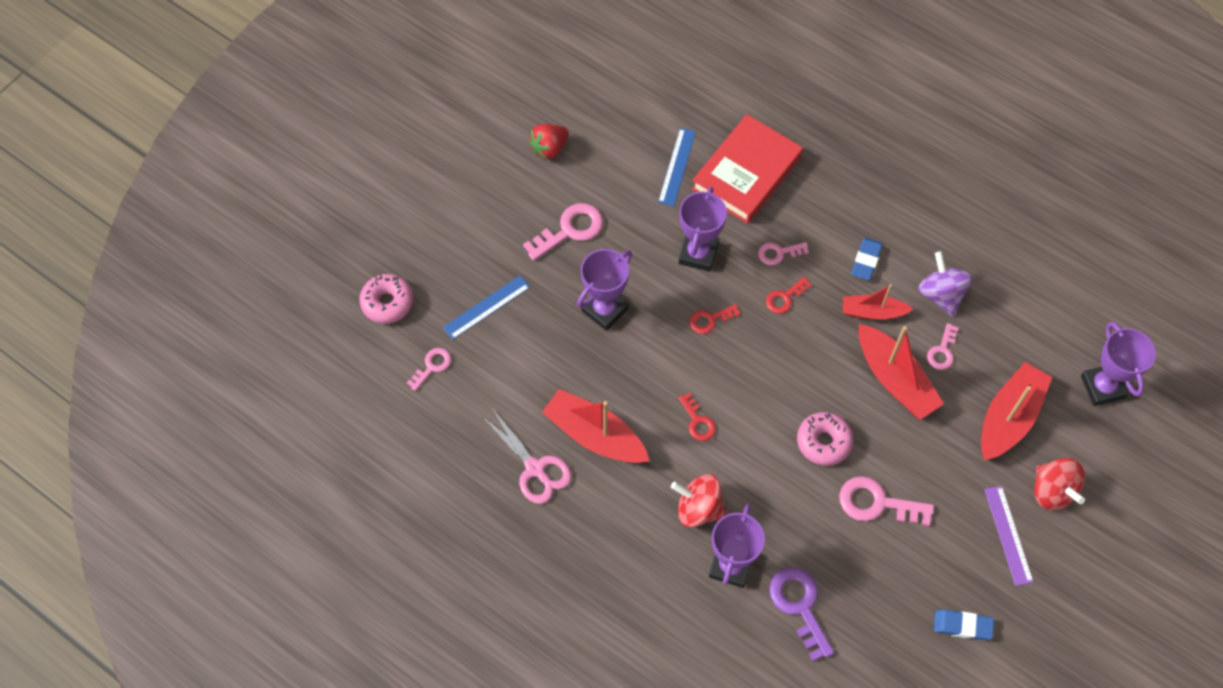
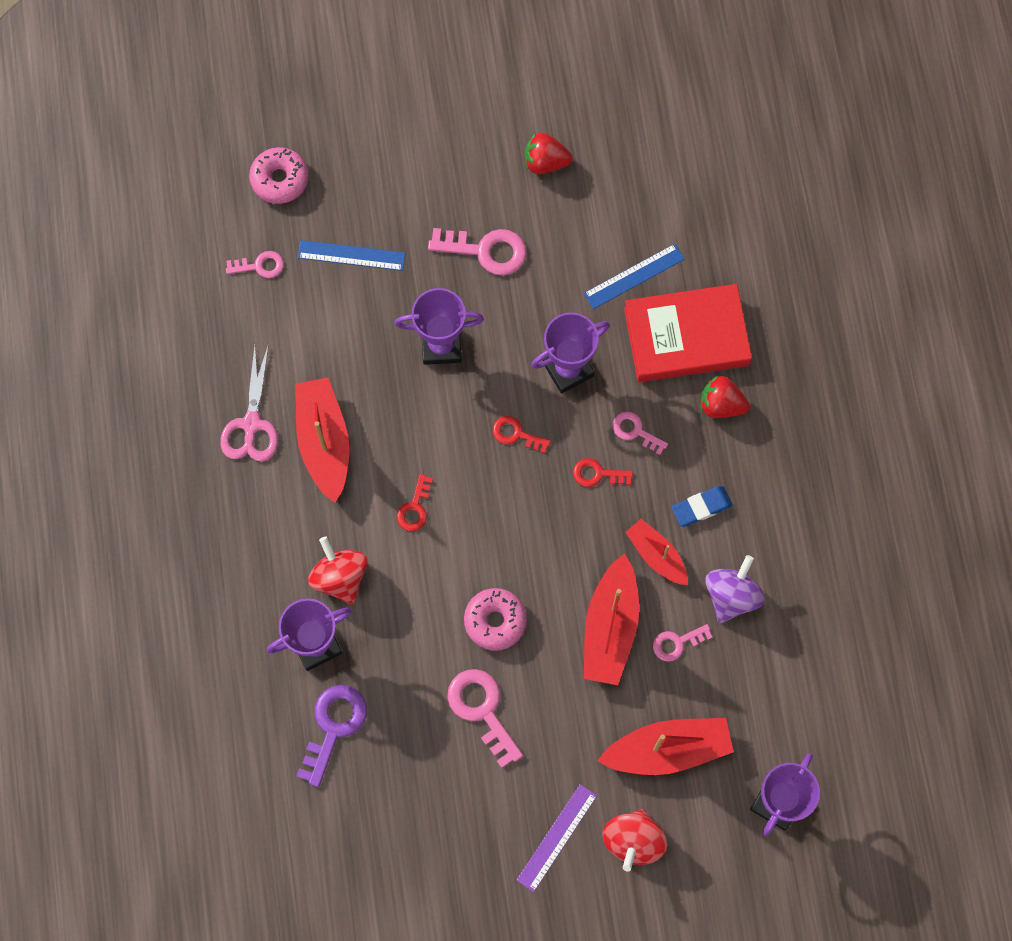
camera: 45 degrees right, 10 degrees up
(810, 193) = (721, 404): none -> red strawberry
(962, 626) = (439, 867): blue eraser -> none

